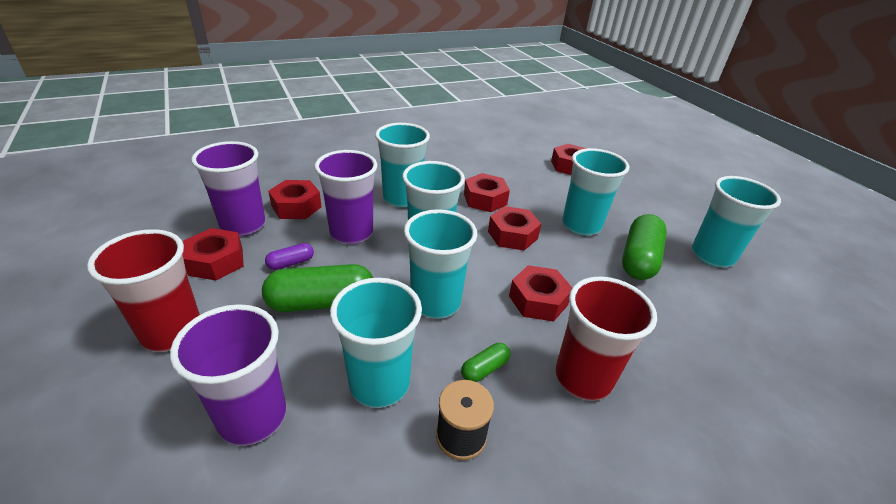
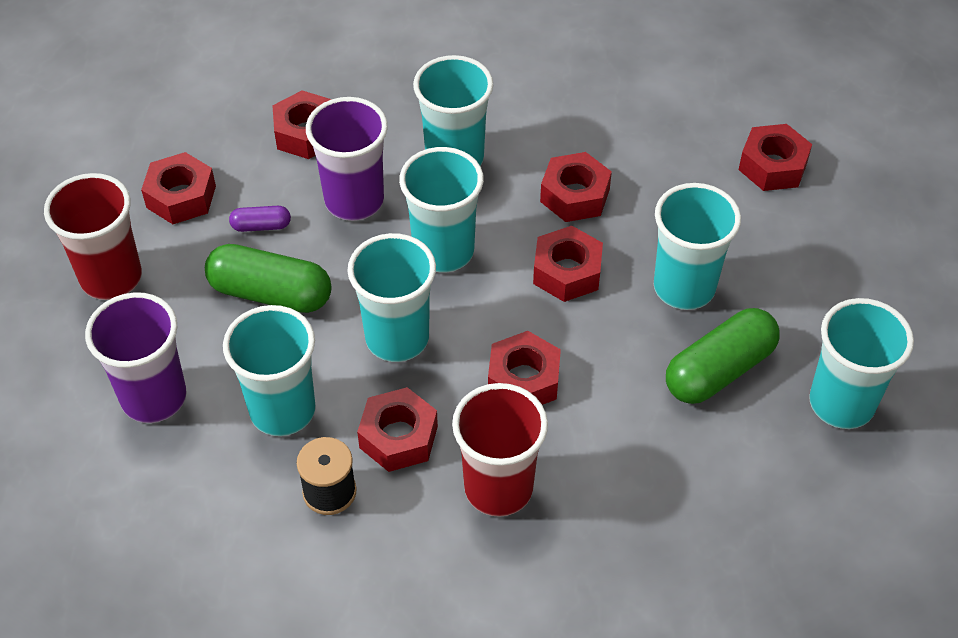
camera: 30 degrees right, 15 degrees up
(243, 225) = (230, 147): purple cup -> none
(484, 369) = (398, 437): green capsule -> red nut

